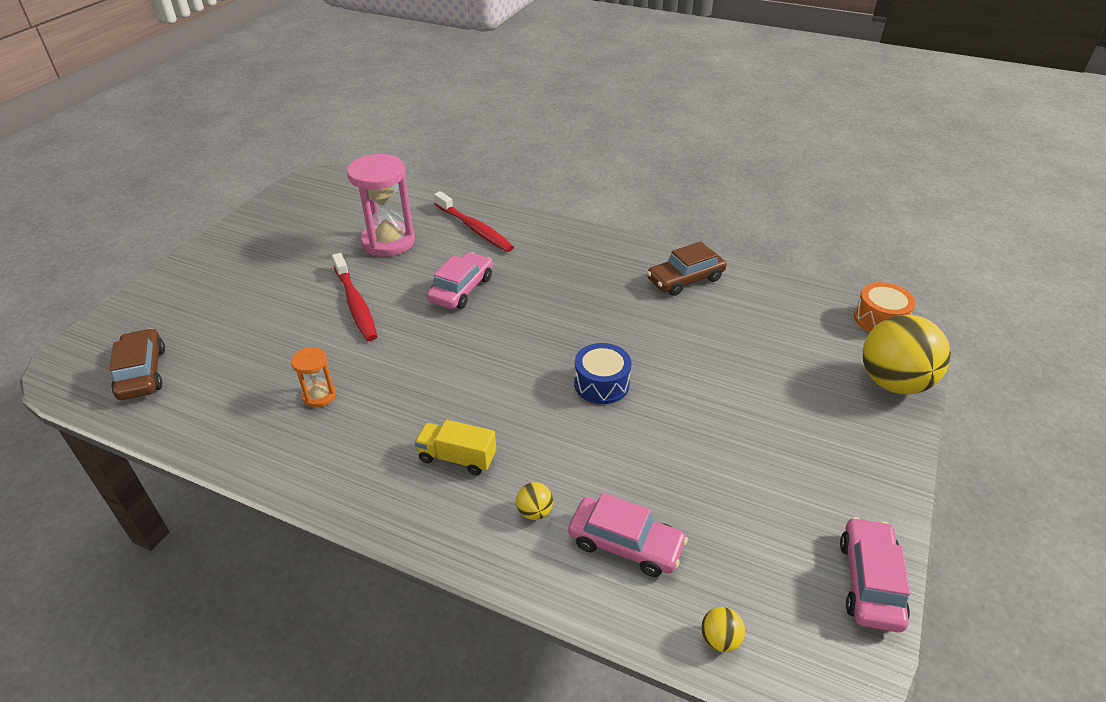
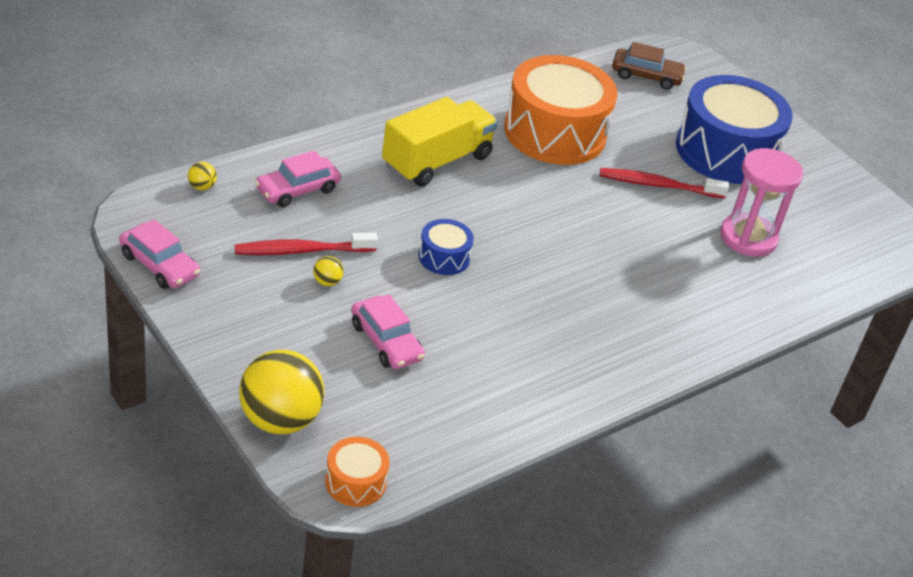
camera: 115 degrees right, 0 degrees up
(261, 284) = (725, 151): none -> blue drum
(319, 396) = (555, 132): orange hourglass -> orange drum
(457, 458) = (437, 161): yellow truck -> yellow truck, size x1.94
(461, 289) = (634, 246): pink car -> pink car (386, 342)
(474, 228) = (735, 298): red toothbrush -> red toothbrush (301, 251)
(534, 511) = (359, 169): yellow ball -> yellow ball (327, 282)
(685, 279) = (535, 389): brown car -> none

